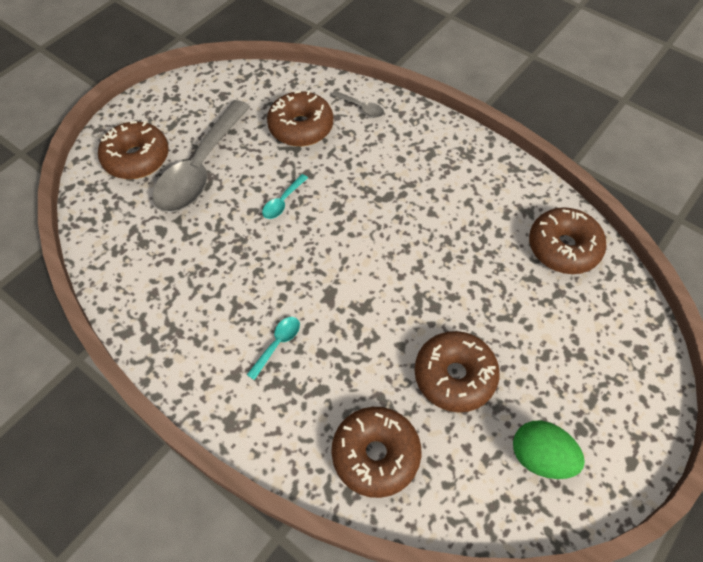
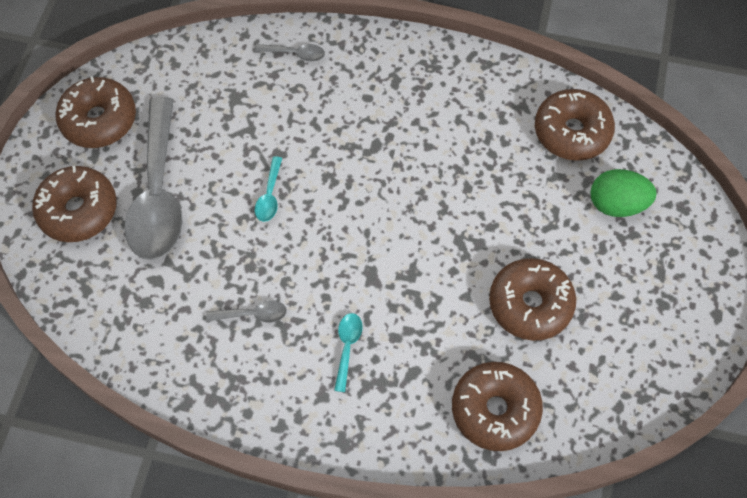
camera: 25 degrees left, 5 degrees up
(217, 286) = (253, 314): none -> grey spoon
(301, 127) = (242, 102): brown donut -> brown donut (99, 120)
(540, 457) = (639, 345): green egg -> green egg (616, 204)

